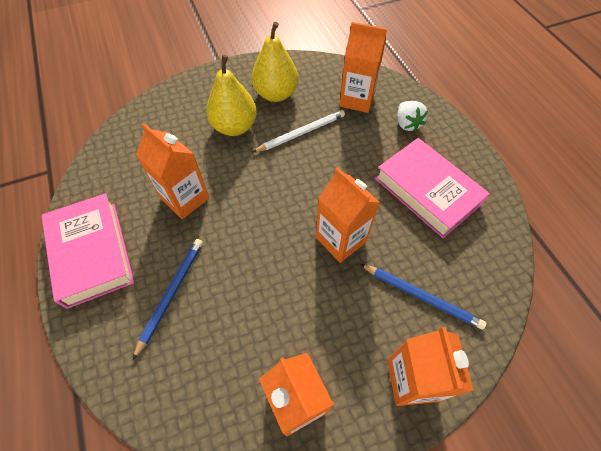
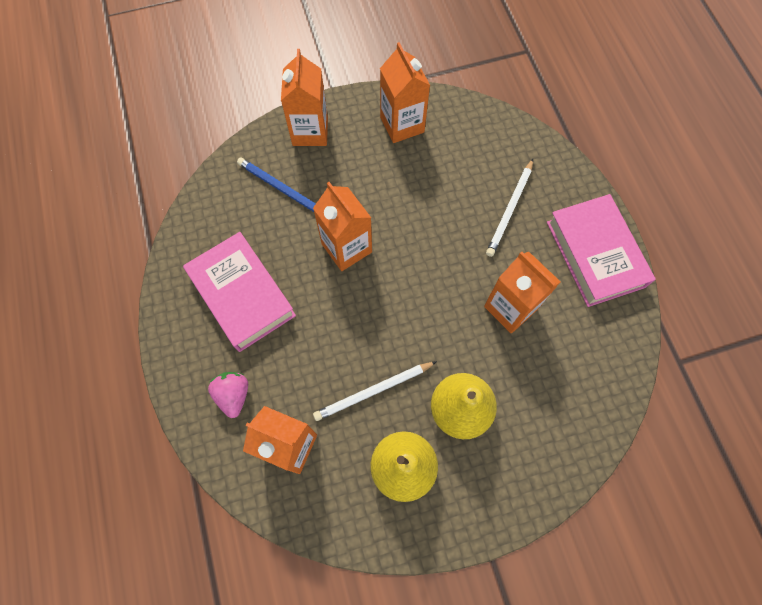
camera: 175 degrees left, 10 degrees up
(171, 294) = (510, 209): blue pencil -> white pencil
(407, 124) = (233, 395): white strawberry -> pink strawberry

